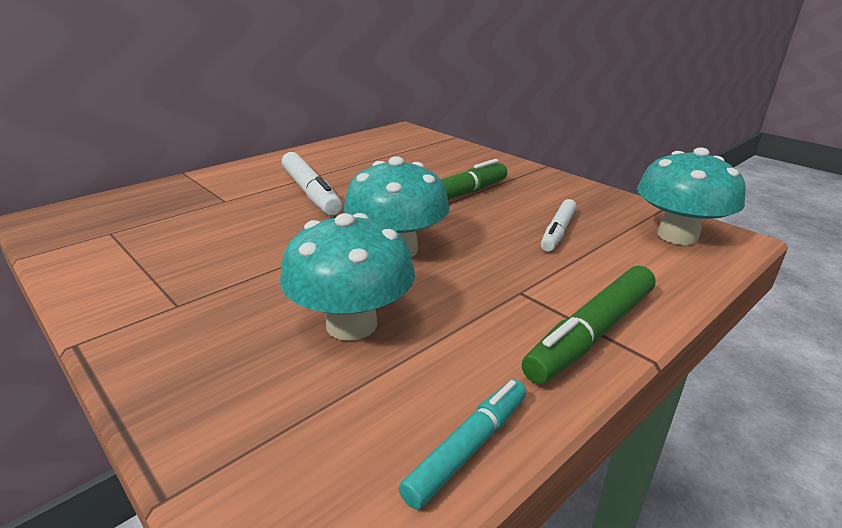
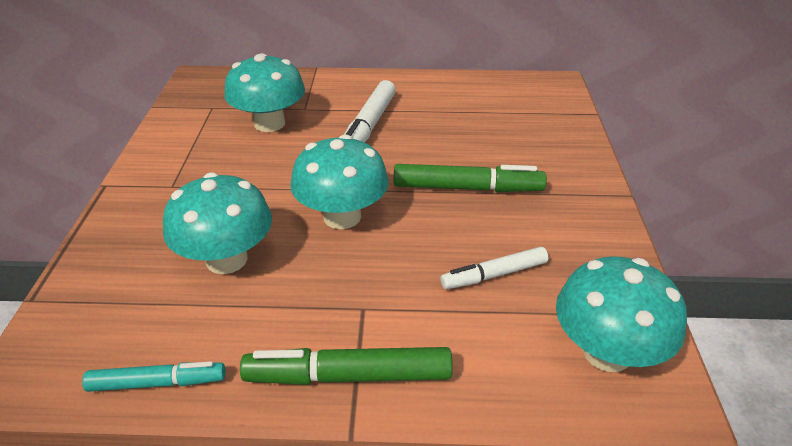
camera: 45 degrees right, 10 degrees up
(207, 221) = (269, 123): none -> turquoise mushroom

